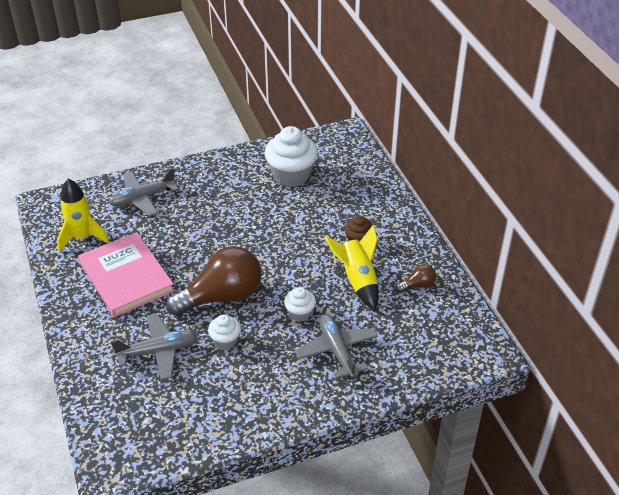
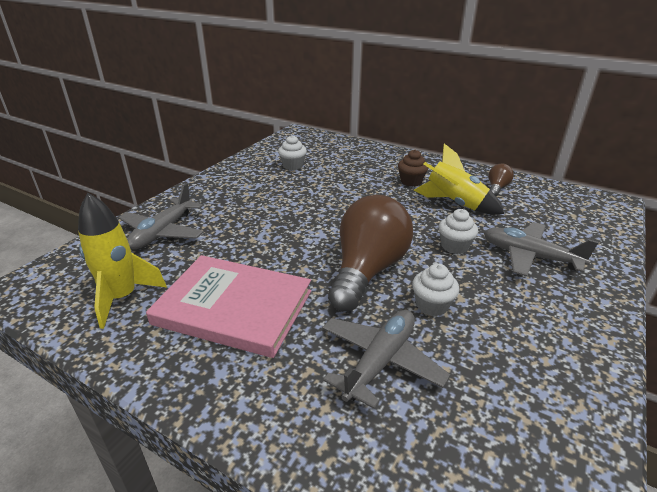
camera: 40 degrees left, 10 degrees down
(291, 175) = (293, 166): white cupcake -> white cupcake, size x0.52

